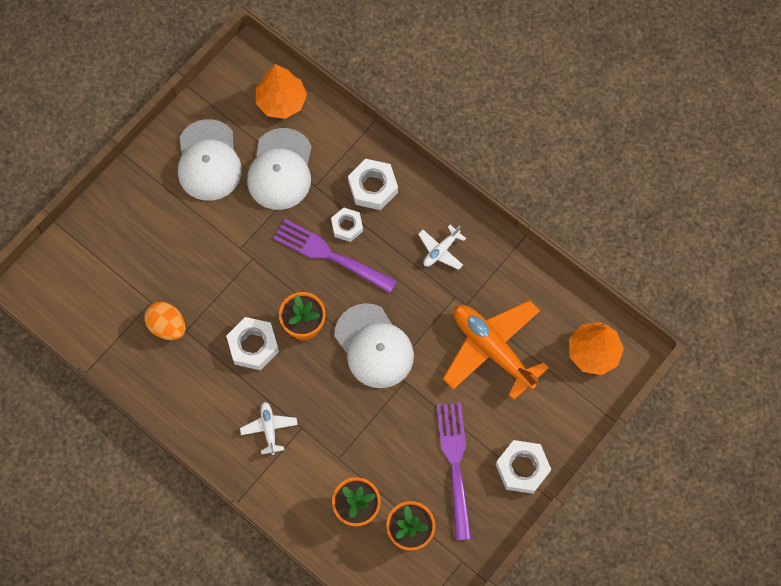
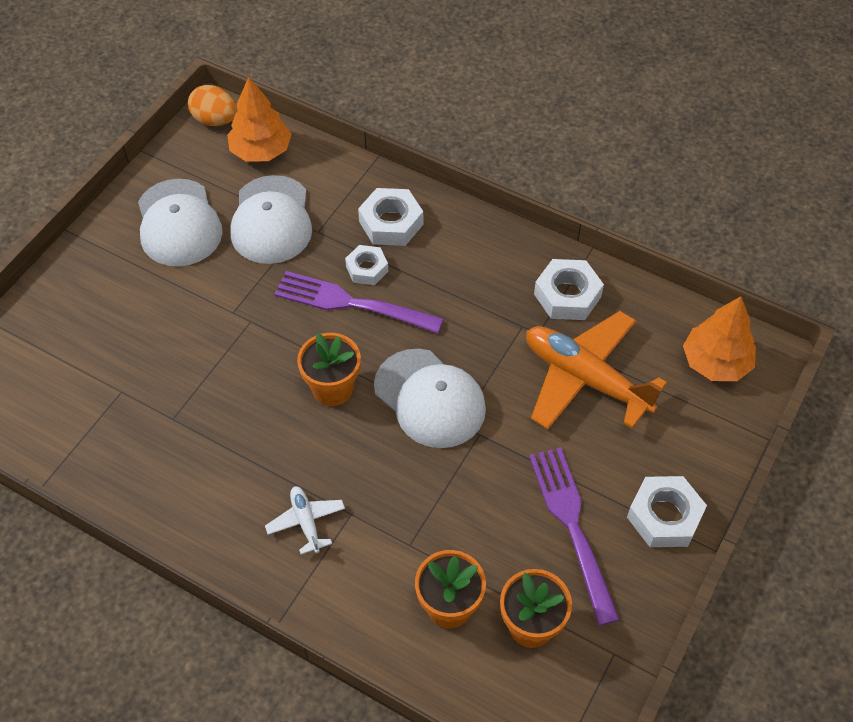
camera: 10 degrees left, 15 degrees down
(167, 326) = (147, 416): orange egg -> orange egg (215, 120)
(253, 345) = (267, 422): white nut -> white nut (567, 295)
(441, 250) = (491, 278): white plane -> none

